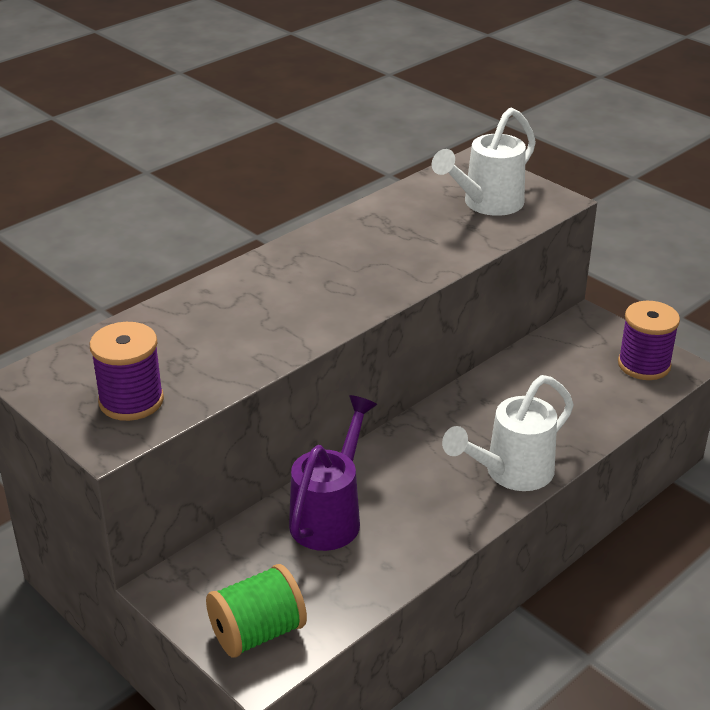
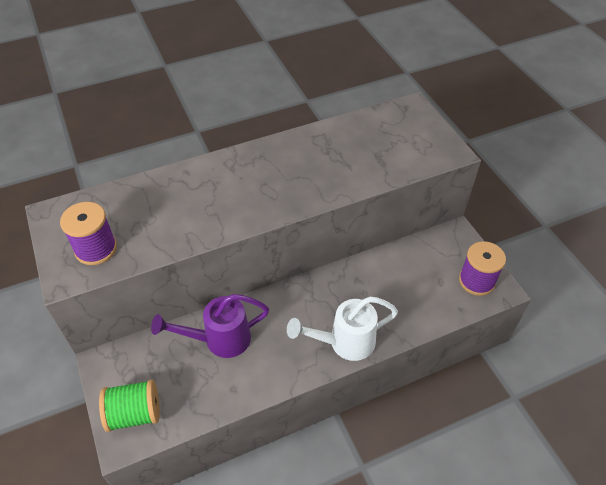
camera: 20 degrees right, 15 degrees up
(330, 515) = (219, 340): purple watering can -> purple watering can turned 150 degrees counterclockwise
(486, 205) = (401, 145): white watering can -> none

